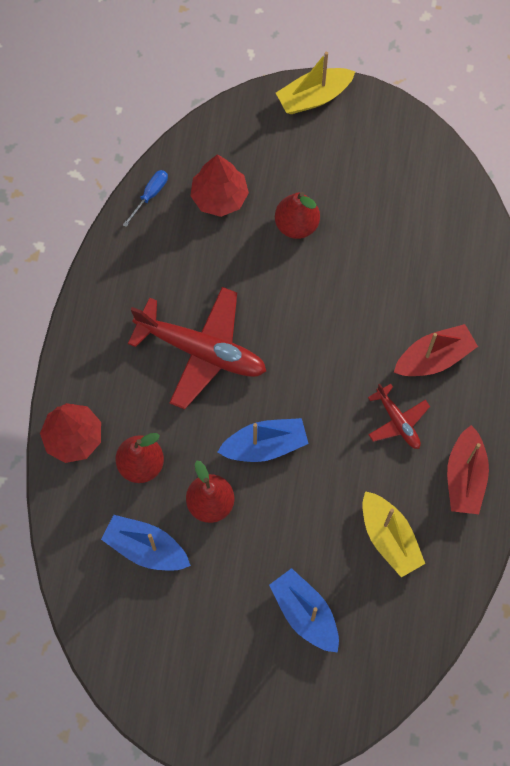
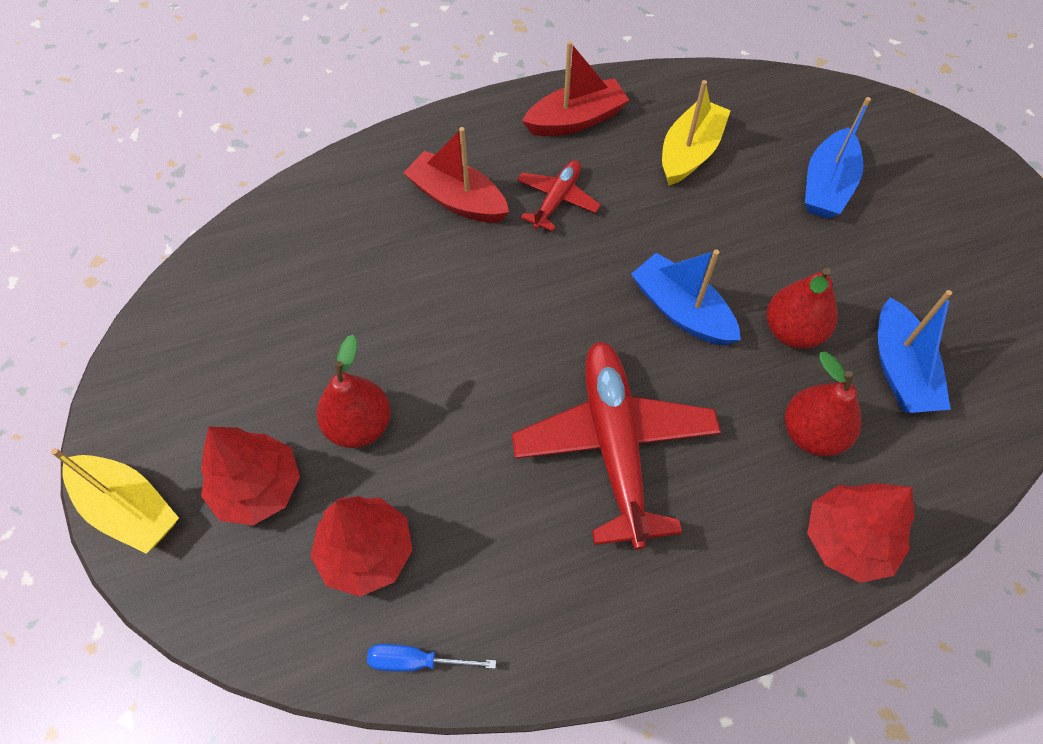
camera: 120 degrees left, 10 degrees down
(289, 160) = (258, 488): none -> red tree

